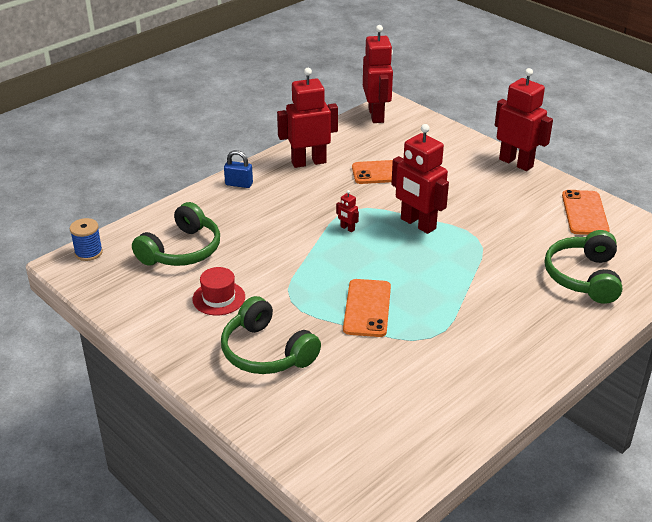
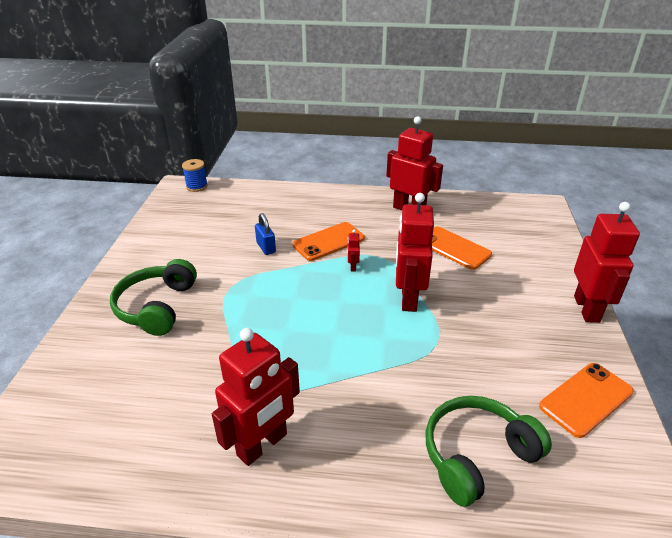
camera: 50 degrees right, 0 degrees up
(182, 250) = (237, 214): green headphones -> none
(219, 298) = (200, 255): red hat -> none
(239, 184) = (340, 197): blue padlock -> blue padlock (266, 247)
(367, 308) = (261, 329): orange phone -> orange phone (328, 242)
(376, 115) = (518, 206): red robot -> red robot (262, 445)

